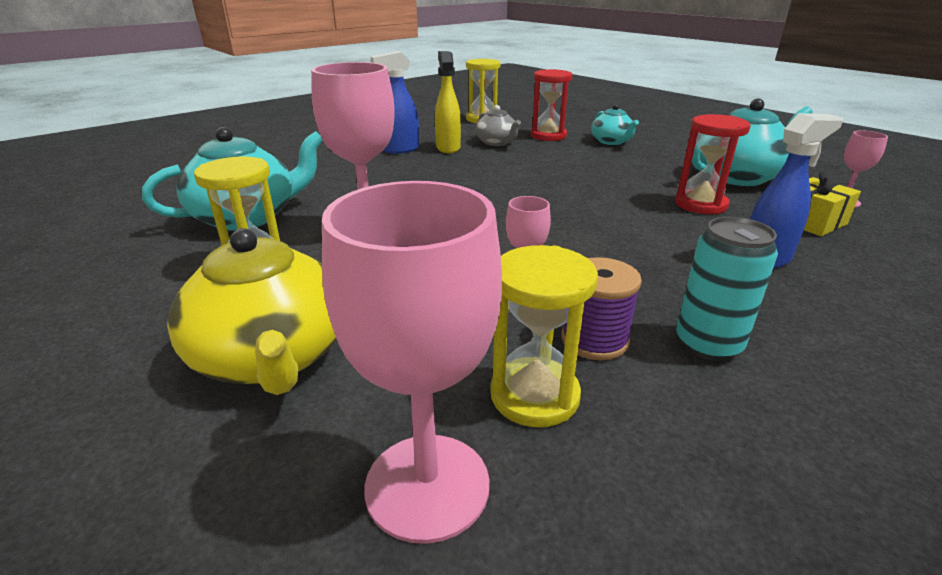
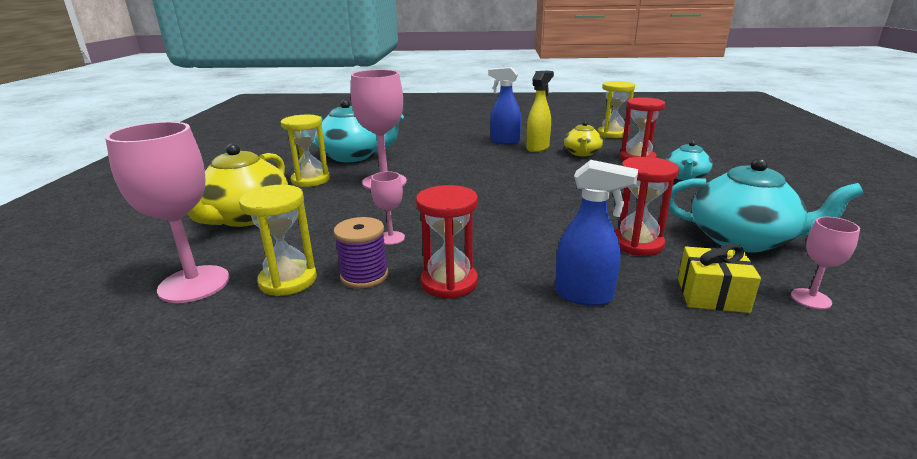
camera: 45 degrees right, 5 degrees down
(497, 143) = (582, 153): grey teapot -> yellow teapot
(671, 302) = (449, 282): none -> red hourglass
(708, 344) = (412, 310): turquoise can -> none

